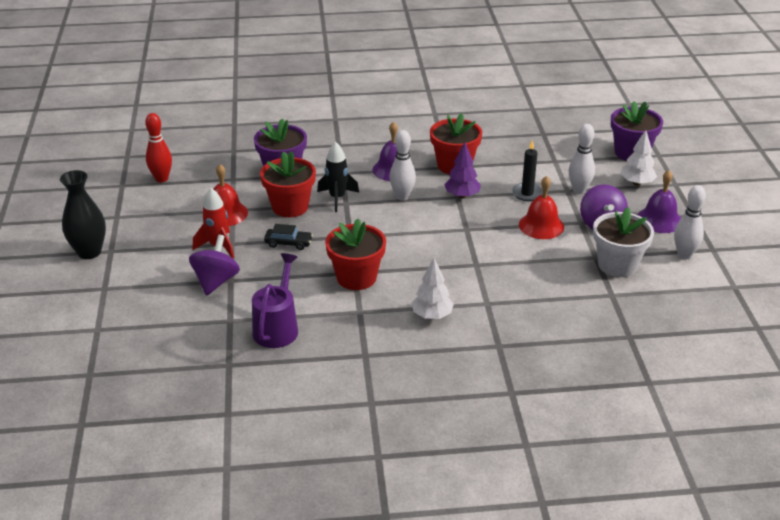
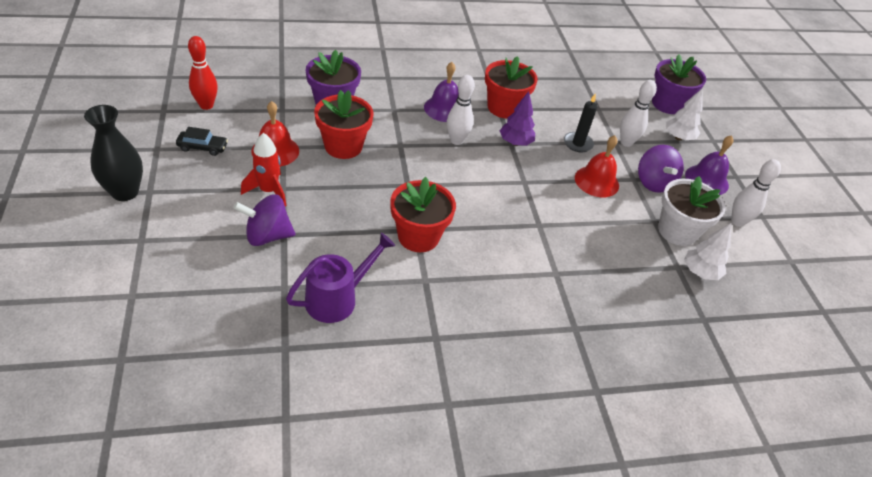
camera: 10 degrees left, 10 degrees up
(216, 281) = (267, 236): purple spinning top -> purple spinning top turned 105 degrees counterclockwise
(277, 327) = (337, 298): purple watering can -> purple watering can turned 45 degrees clockwise
(288, 243) = (344, 191): black car -> black car (203, 147)
(337, 198) = (391, 139): black rocket -> none
(432, 315) = (501, 287): white tree -> white tree (700, 272)

